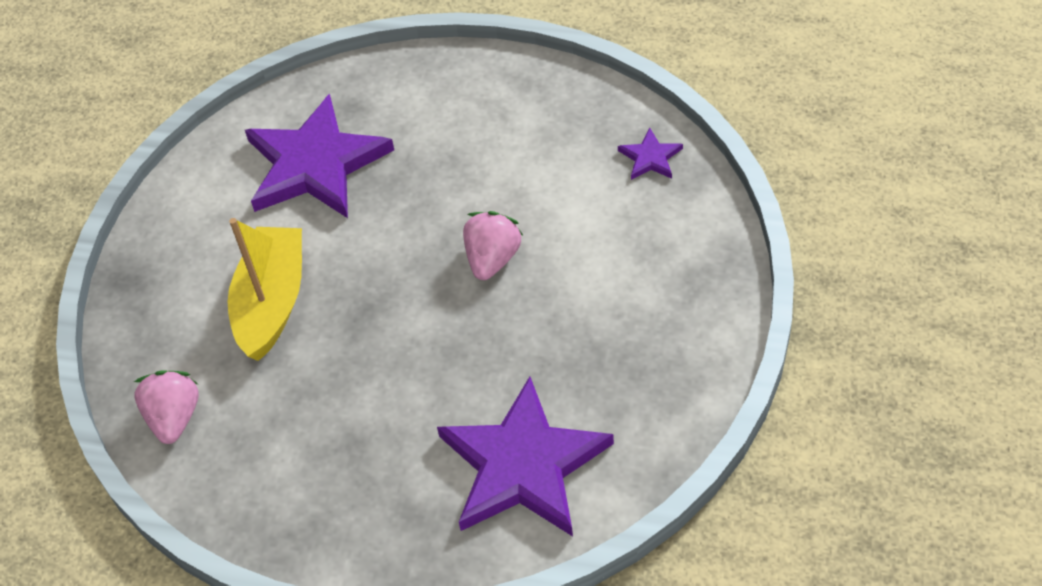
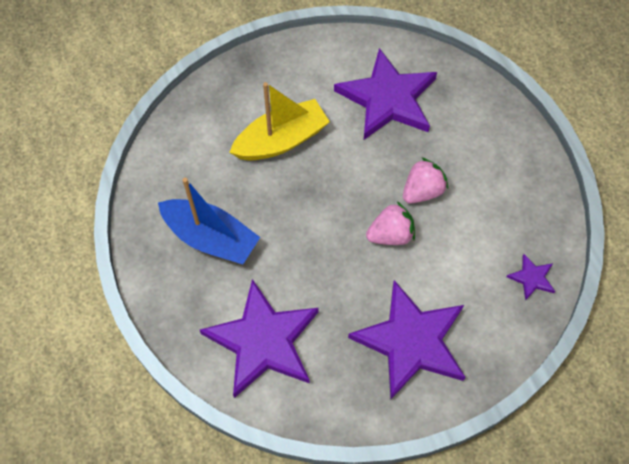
camera: 50 degrees right, 10 degrees up
(174, 417) = (180, 143): pink strawberry -> pink strawberry (422, 191)
(339, 452) = (211, 238): none -> blue boat
(638, 312) = (411, 341): none -> purple star

